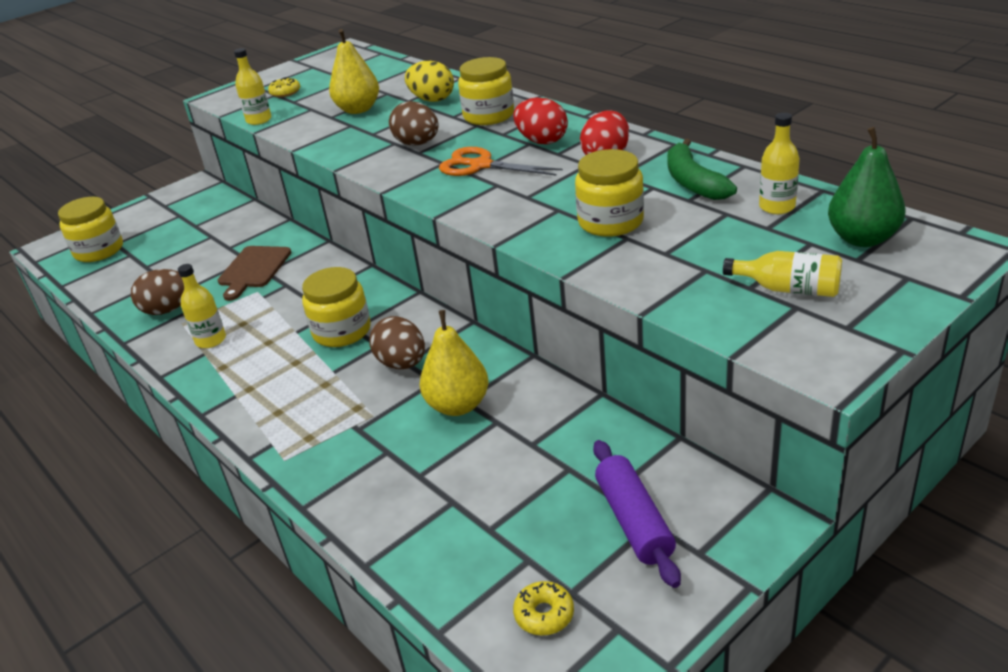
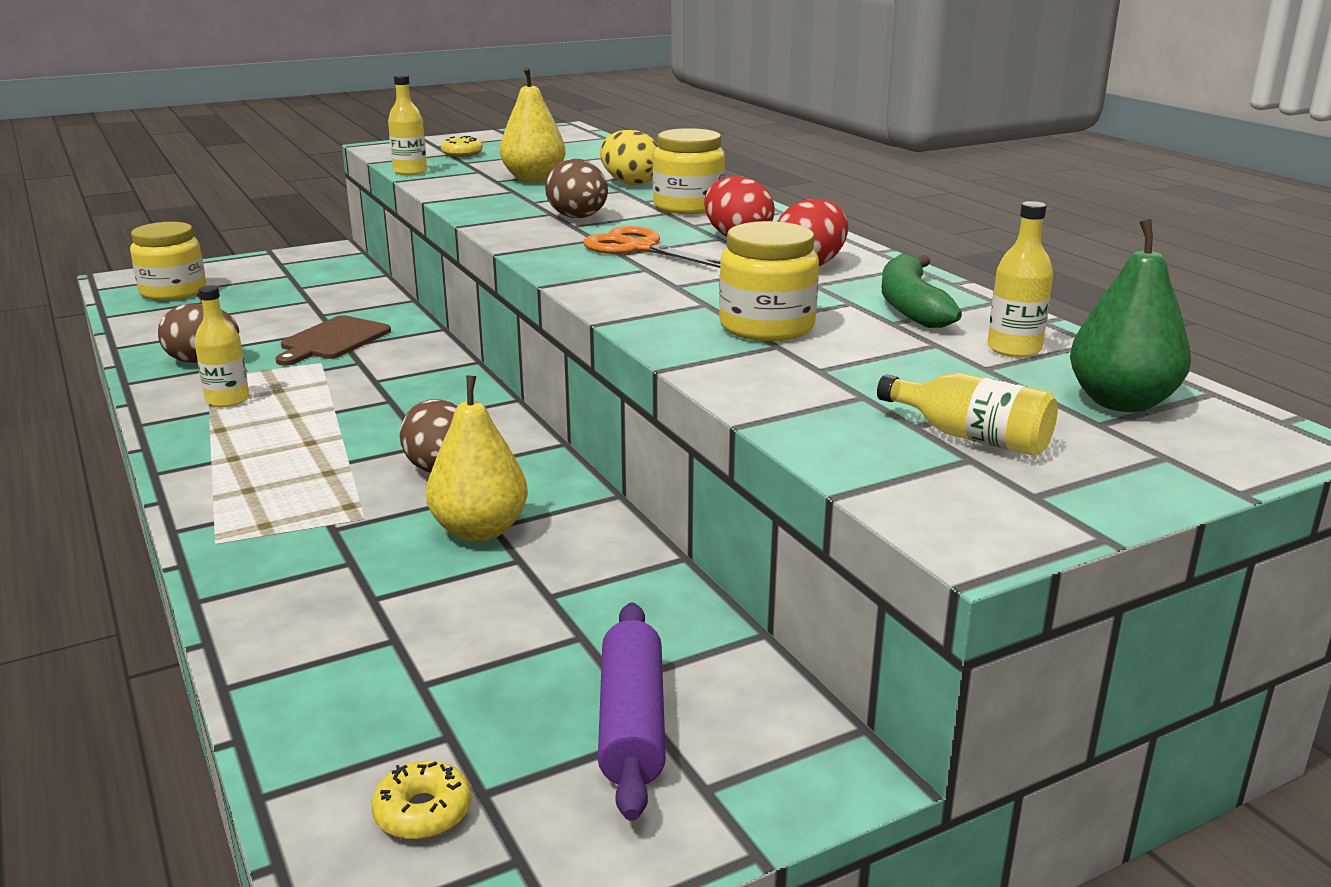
camera: 10 degrees right, 10 degrees down
(342, 331) = (391, 421): yellow jar -> none

